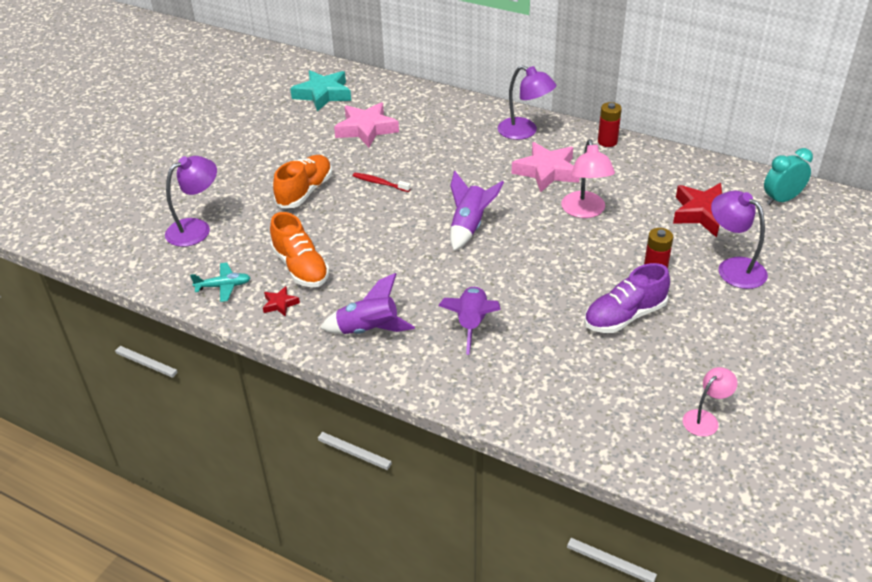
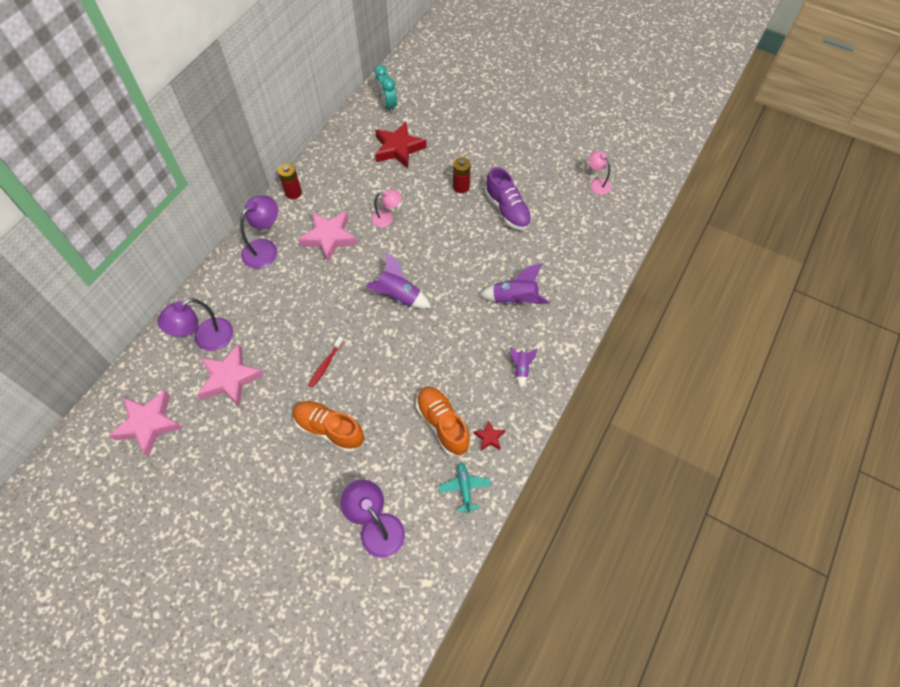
camera: 90 degrees left, 20 degrees up
(301, 267) = (442, 424): orange shoe -> orange shoe turned 90 degrees counterclockwise
(323, 94) = (148, 424): turquoise star -> pink star
(368, 330) = (521, 369): purple rocket -> purple rocket, size x0.57
(585, 211) = (387, 218): pink lamp -> pink lamp, size x0.63
(733, 268) = (460, 145): purple lamp -> purple lamp (206, 339)

